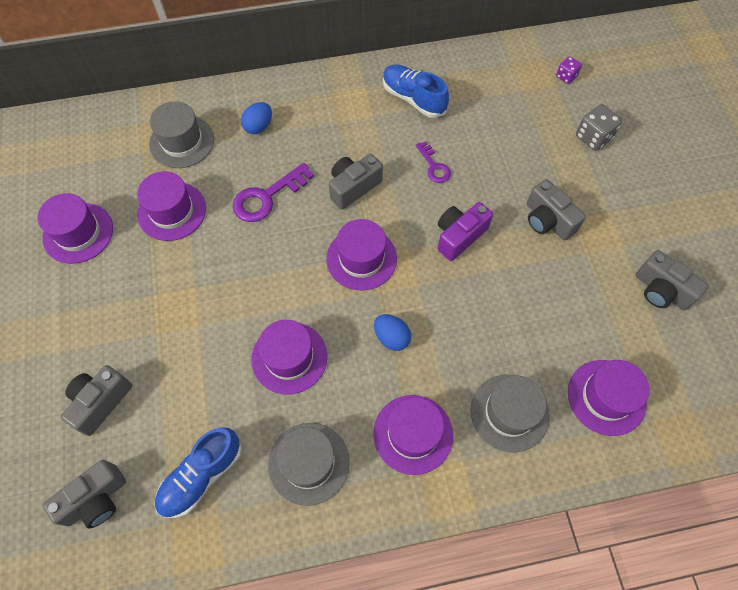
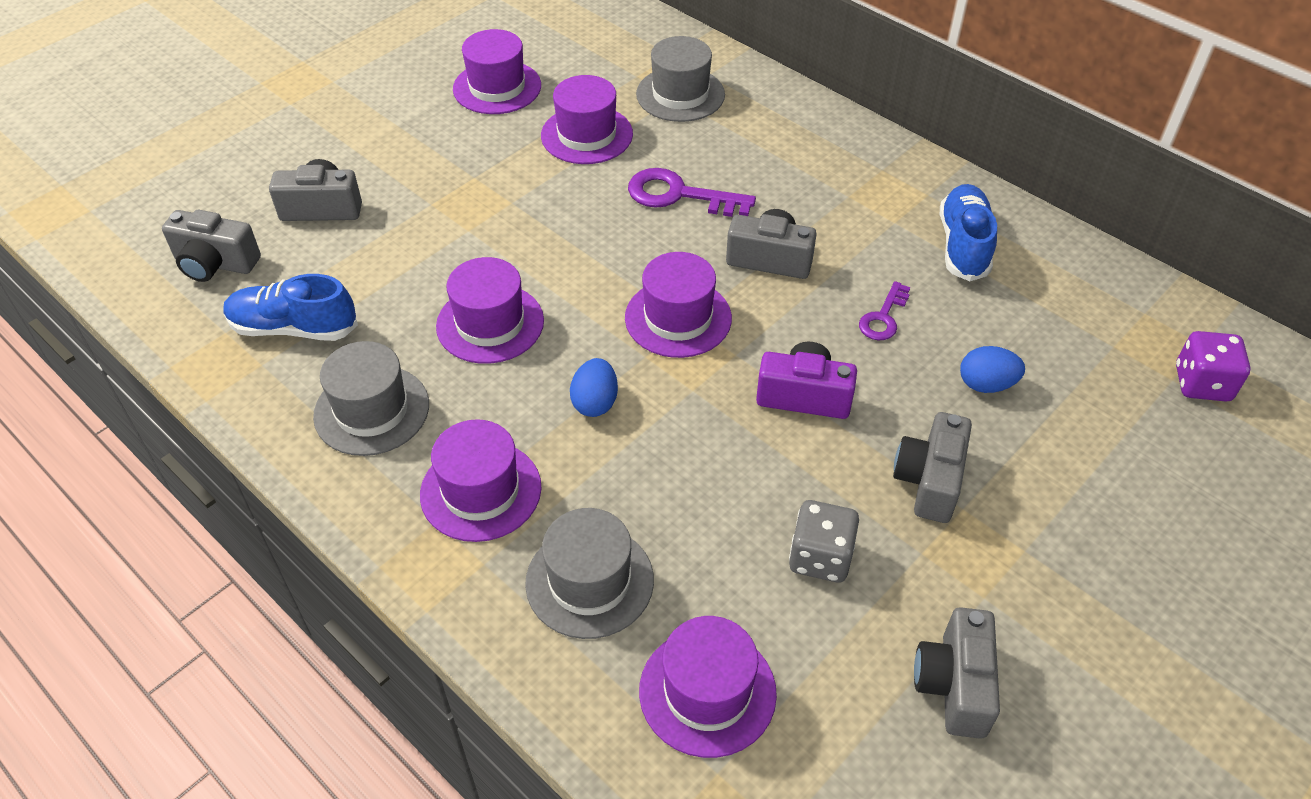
camera: 55 degrees right, 15 degrees down
(258, 126) = (765, 138): blue egg -> blue egg (986, 384)
(566, 76) = (1202, 383): purple dice -> purple dice, size x1.62
(593, 137) = (1133, 467): grey dice -> grey dice (820, 557)

